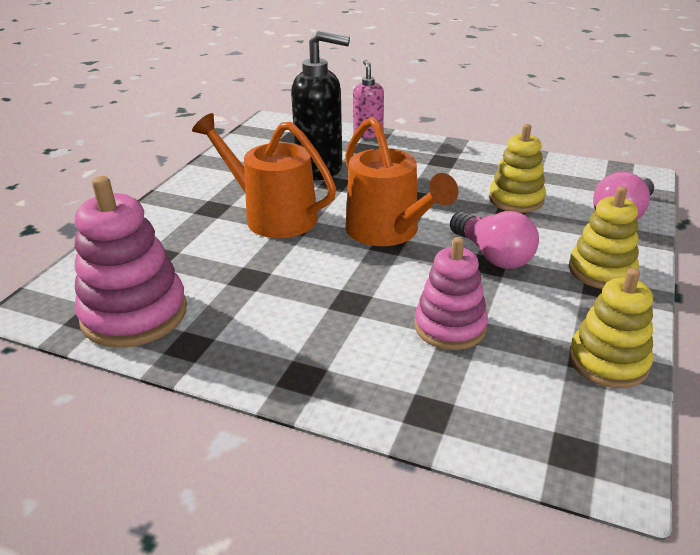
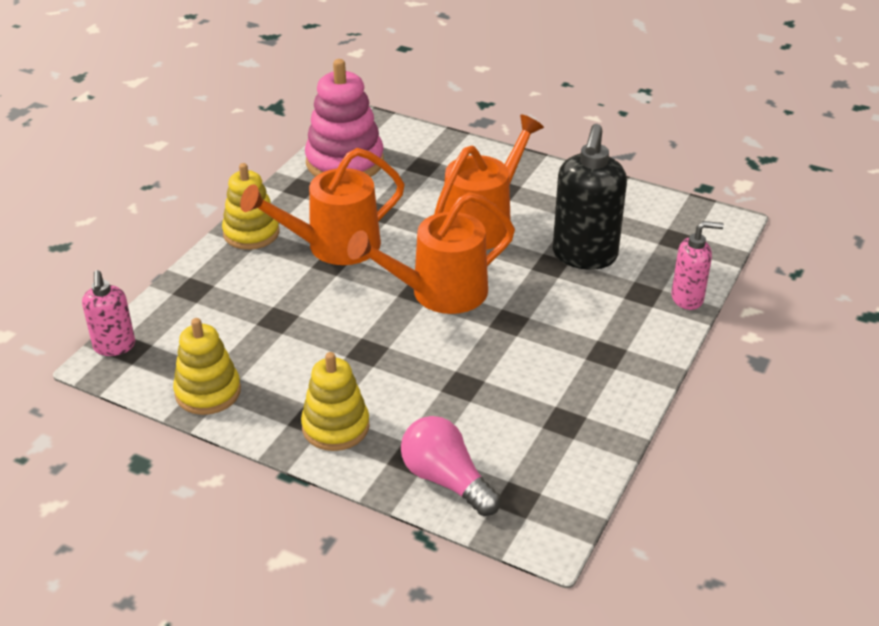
camera: 95 degrees right, 5 degrees up
(319, 303) = (333, 246): none -> orange watering can
(450, 327) = (281, 312): pink stacking toy -> none
(493, 255) = (381, 356): pink light bulb -> none
(516, 199) = (495, 397): yellow stacking toy -> yellow stacking toy (251, 233)
(577, 470) = (114, 346): none -> pink soap dispenser

